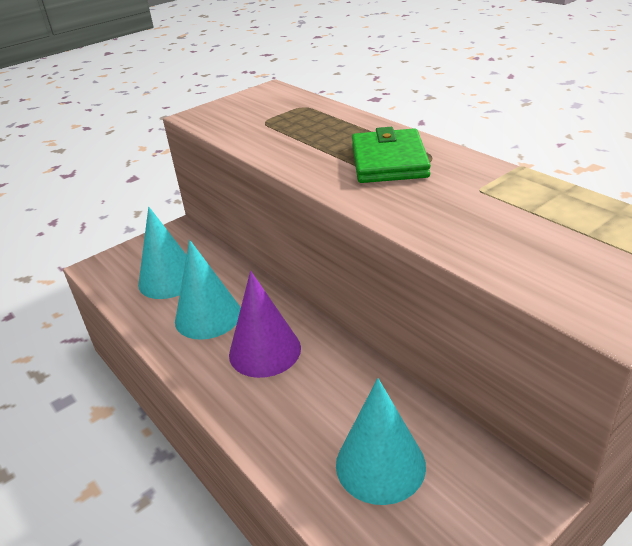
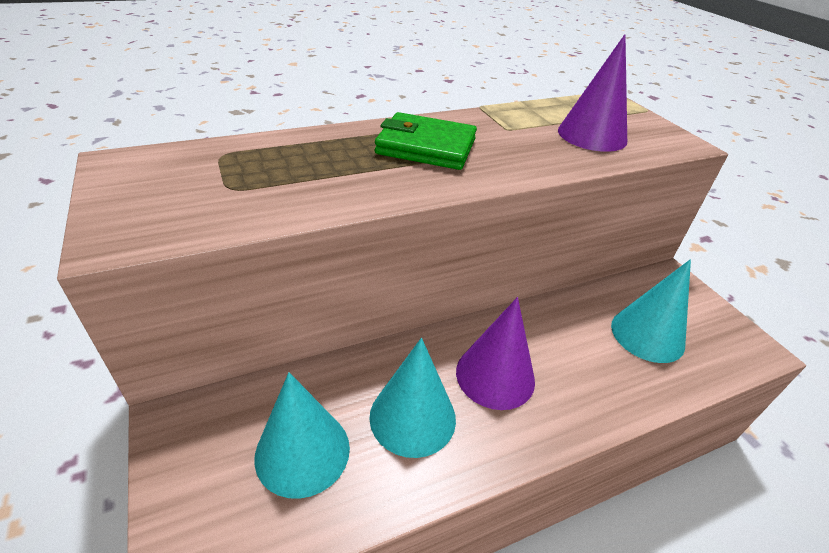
camera: 80 degrees left, 5 degrees up
(531, 240) = (592, 135): none -> purple cone

